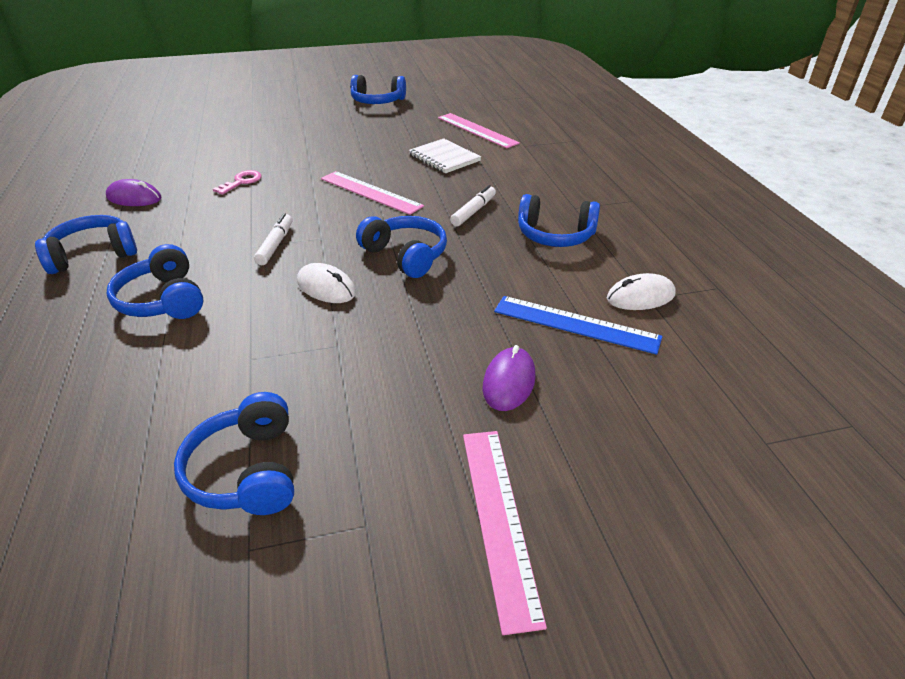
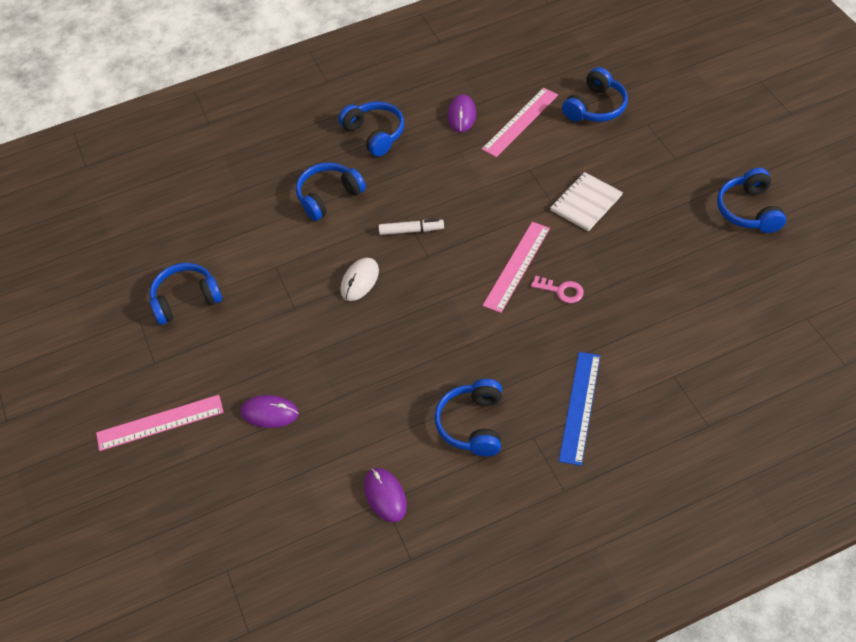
camera: 85 degrees right, 15 degrees up
(241, 182) = (509, 169): pink key -> pink key (561, 290)
(406, 255) = (414, 319): blue headphones -> blue headphones (596, 107)
(444, 158) = (612, 307): white notebook -> white notebook (586, 203)
(473, 211) = (501, 353): white marker -> none
(477, 130) = (700, 323): pink ruler -> pink ruler (520, 122)
(576, 324) = (340, 449): blue ruler -> blue ruler (580, 407)
(640, 296) = (385, 496): white mouse -> purple mouse

